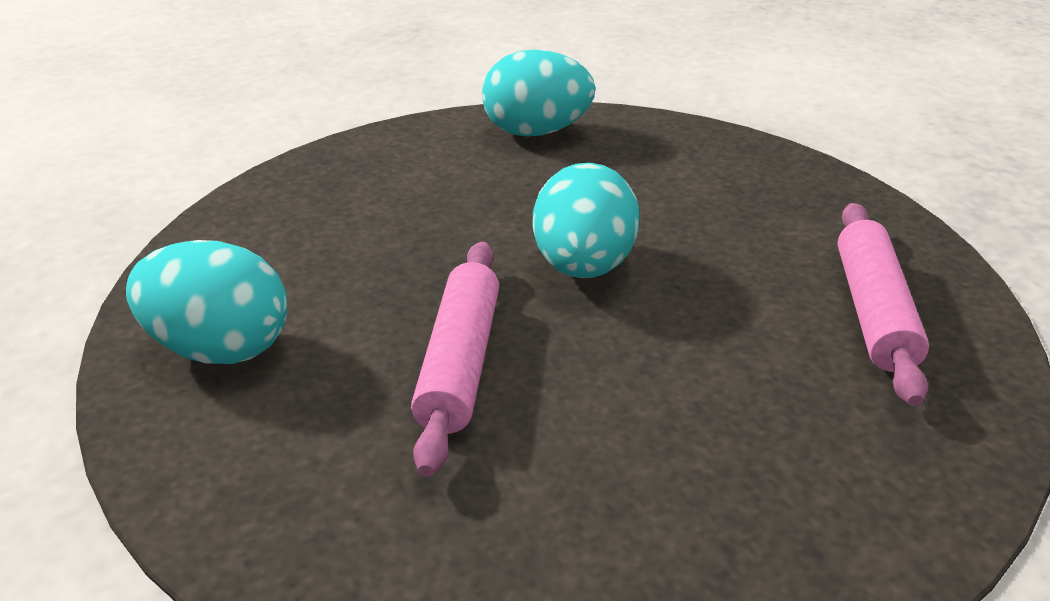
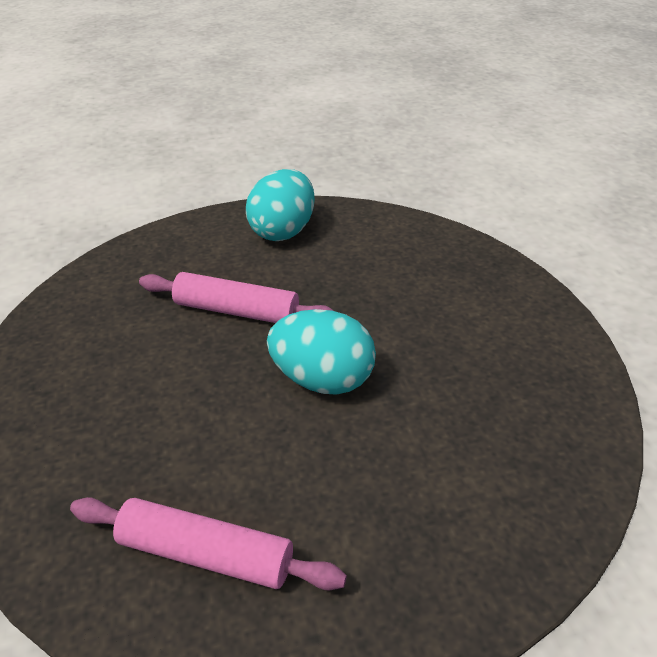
camera: 100 degrees right, 5 degrees up
(536, 132) = (556, 384): turquoise egg -> none

